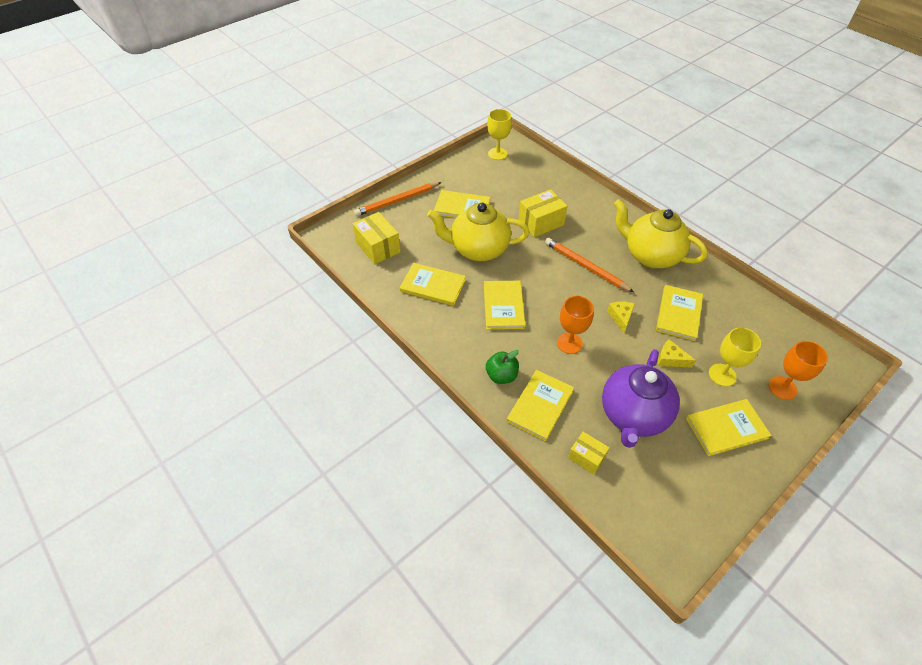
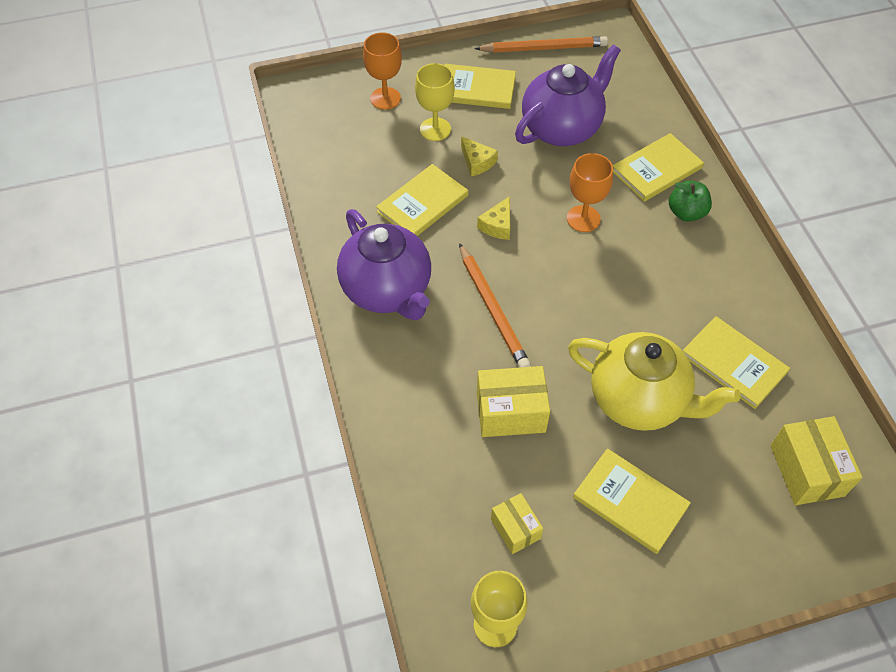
camera: 155 degrees left, 5 degrees up
(397, 201) = (748, 570): orange pencil -> orange pencil (543, 48)
(503, 306) = (643, 295): yellow book -> none
(586, 457) = (634, 113): yellow box -> yellow box (515, 529)
(650, 255) = (387, 290): yellow teapot -> purple teapot

